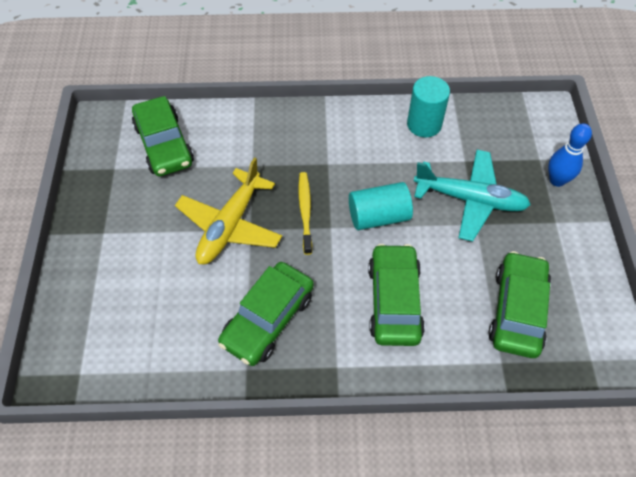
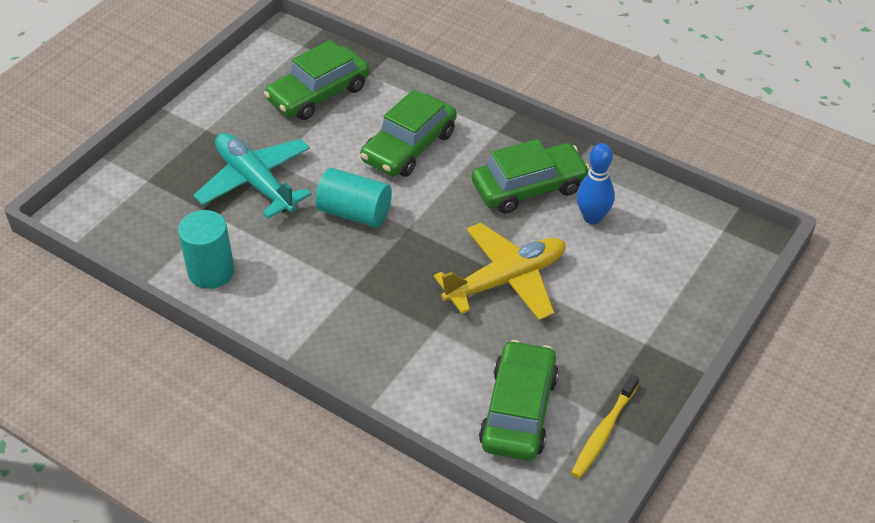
camera: 145 degrees left, 10 degrees down
(305, 211) = (420, 253): yellow toothbrush -> yellow toothbrush (604, 431)
(557, 180) = (158, 156): blue bowling pin -> blue bowling pin (592, 217)

